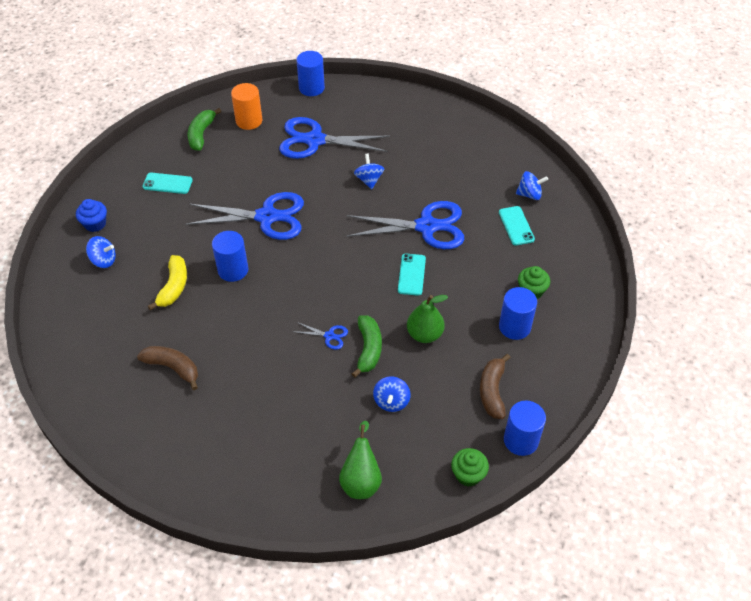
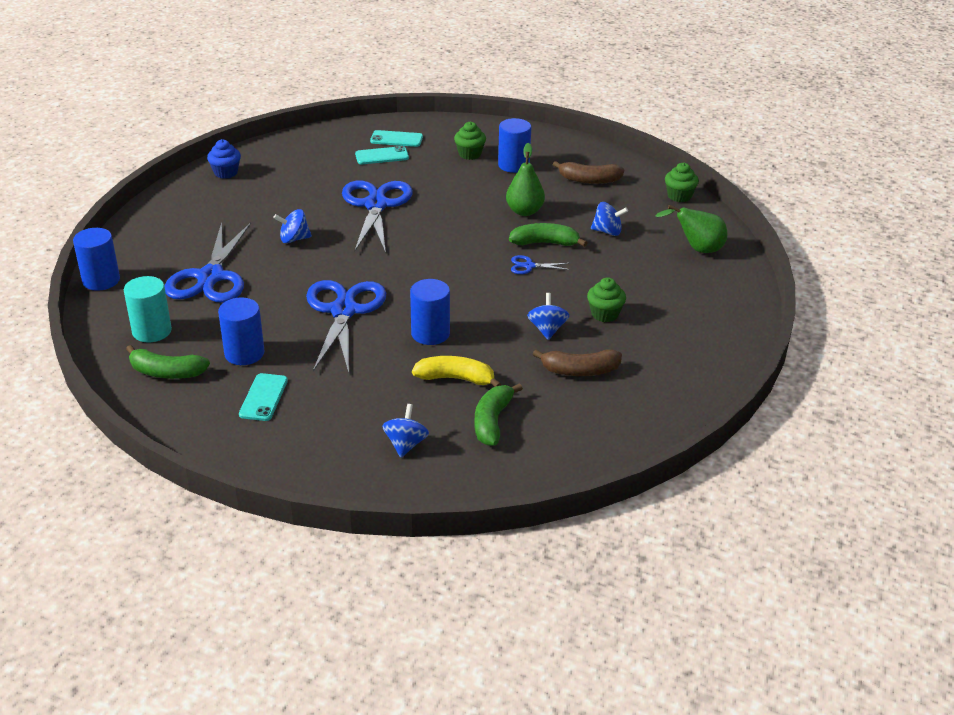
camera: 90 degrees left, 15 degrees down
(95, 224) = (333, 460): blue cupcake -> blue cupcake (226, 173)
(119, 309) = (492, 421): none -> green banana
(173, 368) = (580, 371): brown banana -> brown banana turned 120 degrees counterclockwise
(249, 121) = (152, 331): orange cylinder -> turquoise cylinder
(252, 390) = (605, 314): none -> green cupcake
(329, 336) = (529, 266): blue scissors -> blue scissors turned 105 degrees counterclockwise
(411, 274) = (445, 216): turquoise phone -> turquoise phone (396, 139)
(521, 440) = (639, 170): blue cylinder -> blue cylinder (244, 353)
(529, 194) = (338, 146): blue spinning top -> blue spinning top (547, 329)

